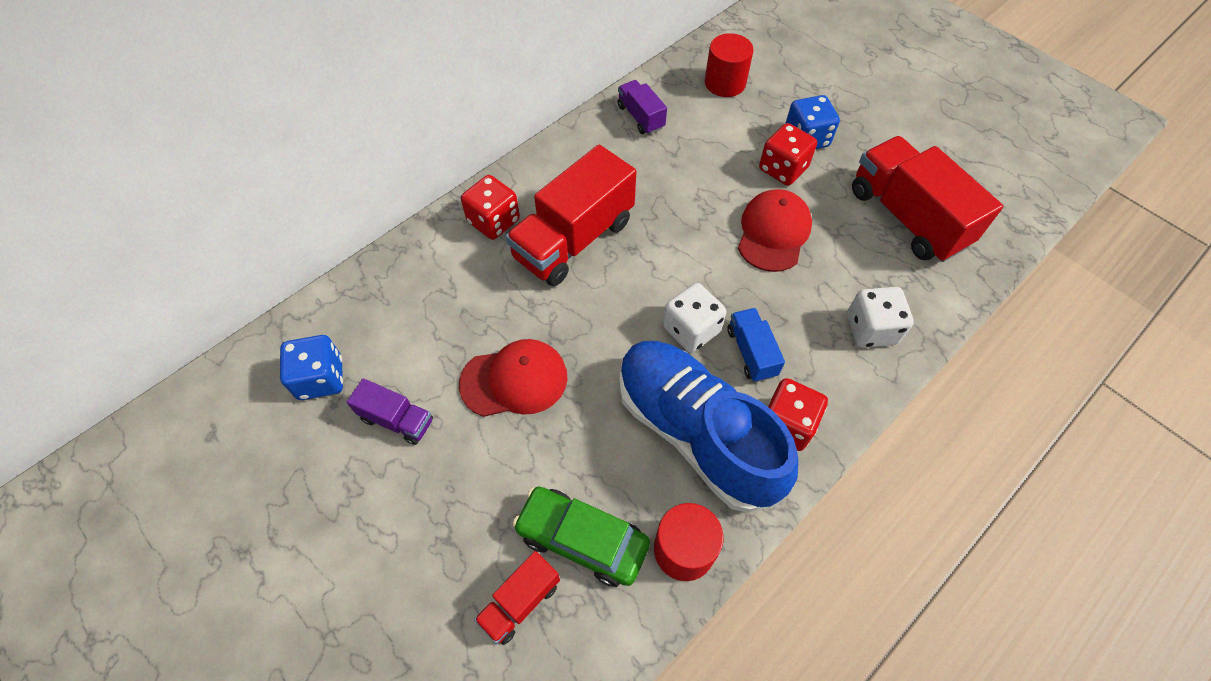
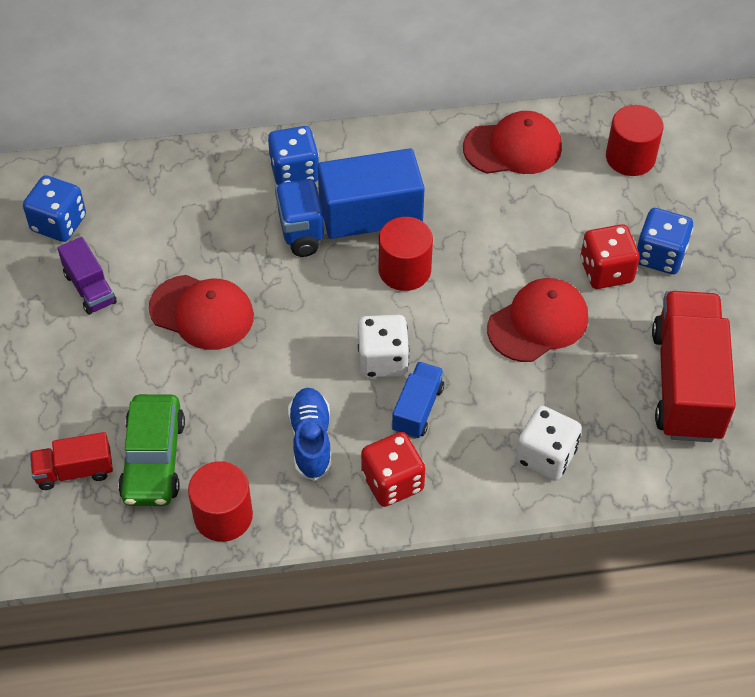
camera: 35 degrees right, 5 degrees down
(493, 221) = (294, 172): red dice -> blue dice
(573, 239) = (349, 226): red truck -> blue truck
(582, 540) = (154, 459): green car -> green car turned 150 degrees counterclockwise
(640, 117) = (513, 147): purple truck -> red cap
(644, 249) = (404, 270): none -> red cylinder
(695, 432) = (311, 440): blue shoe -> blue shoe, size x0.49

